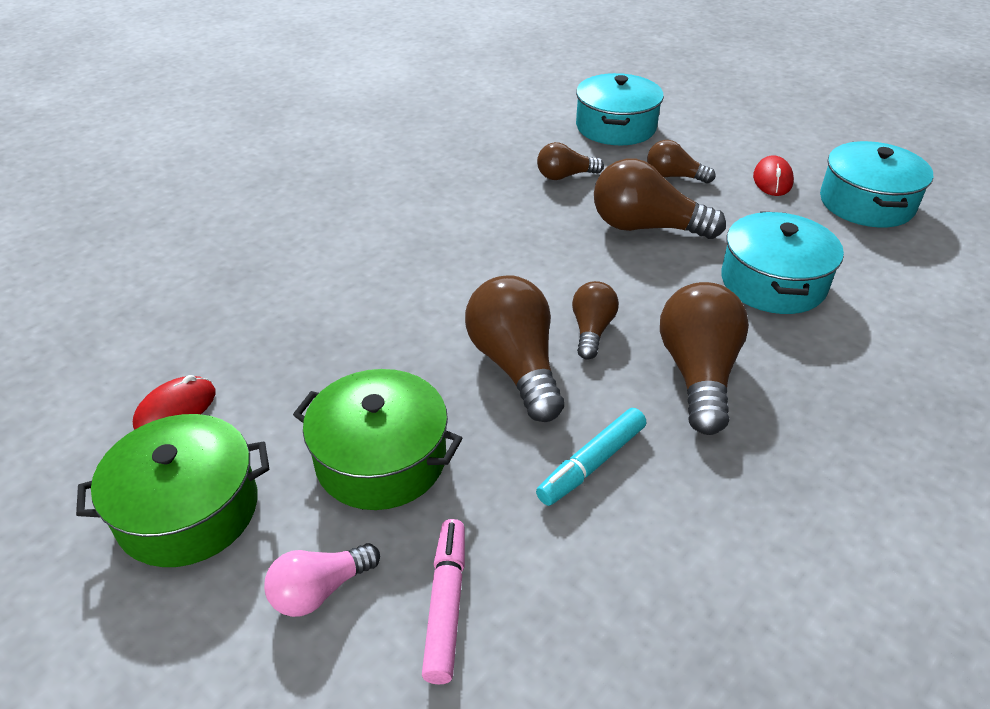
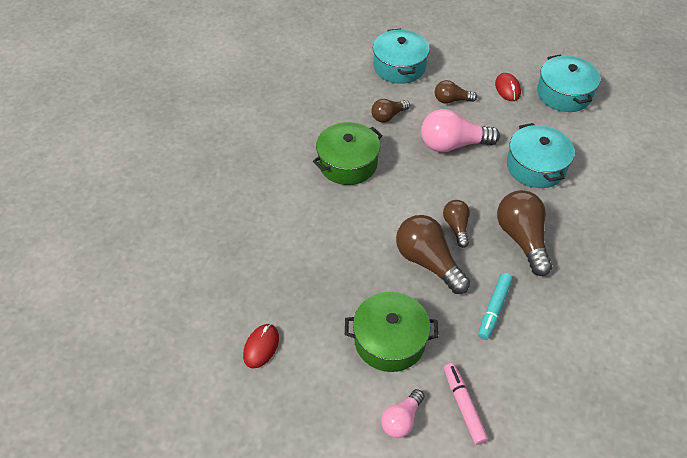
camera: 20 degrees left, 10 degrees up
(188, 510) = (309, 401): green pot -> green pot (348, 163)
(646, 227) = (453, 144): brown light bulb -> pink light bulb

